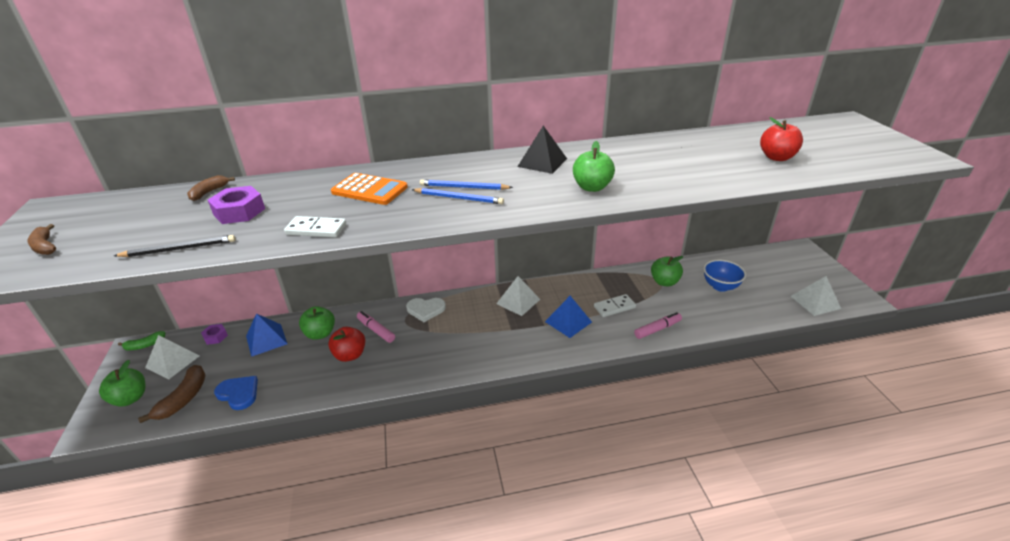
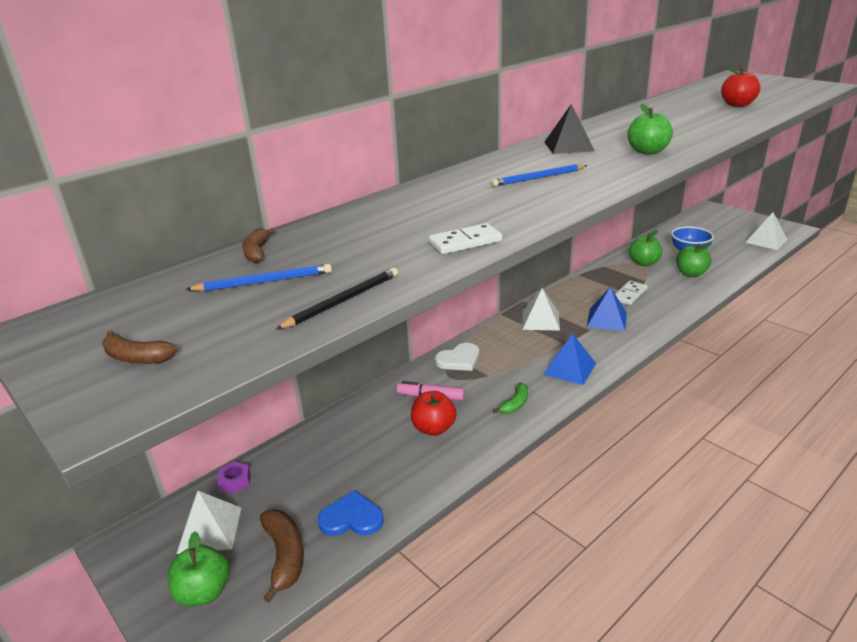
camera: 30 degrees left, 5 degrees down
(145, 345) = (138, 532): green banana -> green banana (515, 404)
(239, 211) = (339, 255): purple nut -> none
(266, 340) = (310, 456): blue pyramid -> blue pyramid (570, 368)
(320, 334) = (370, 424): green apple -> green apple (691, 274)
(369, 190) = (449, 202): orange calculator -> none
(459, 198) = (552, 185): blue pencil -> blue pencil (264, 282)
(657, 329) = (684, 298): pink marker -> none

